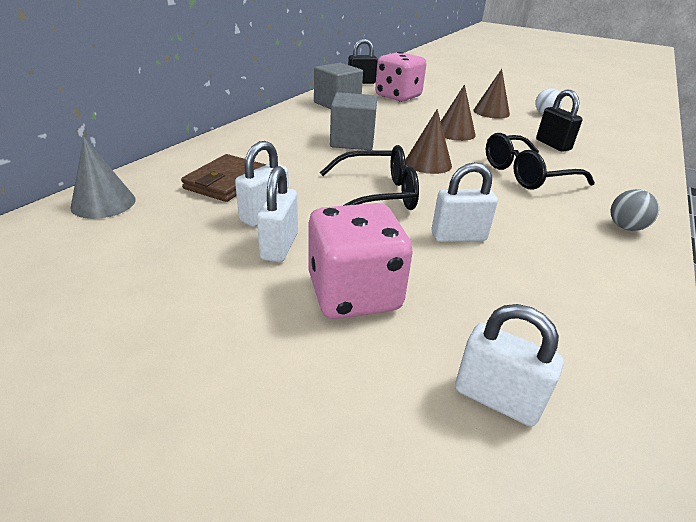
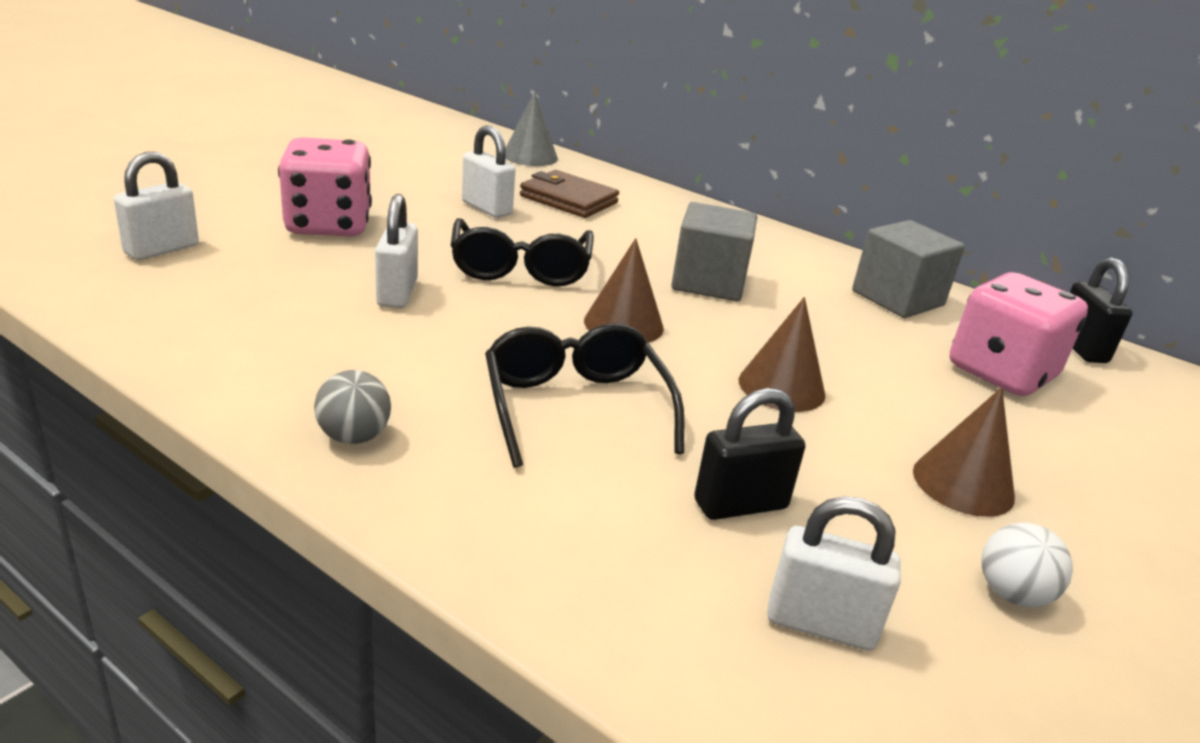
camera: 95 degrees right, 5 degrees down
(279, 246) = (423, 208): white padlock -> white padlock (820, 624)

